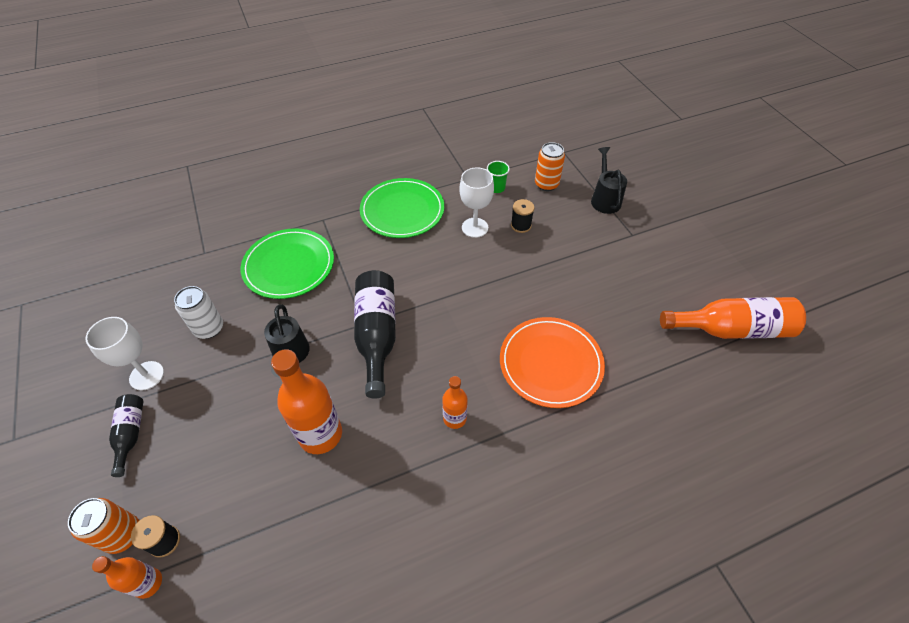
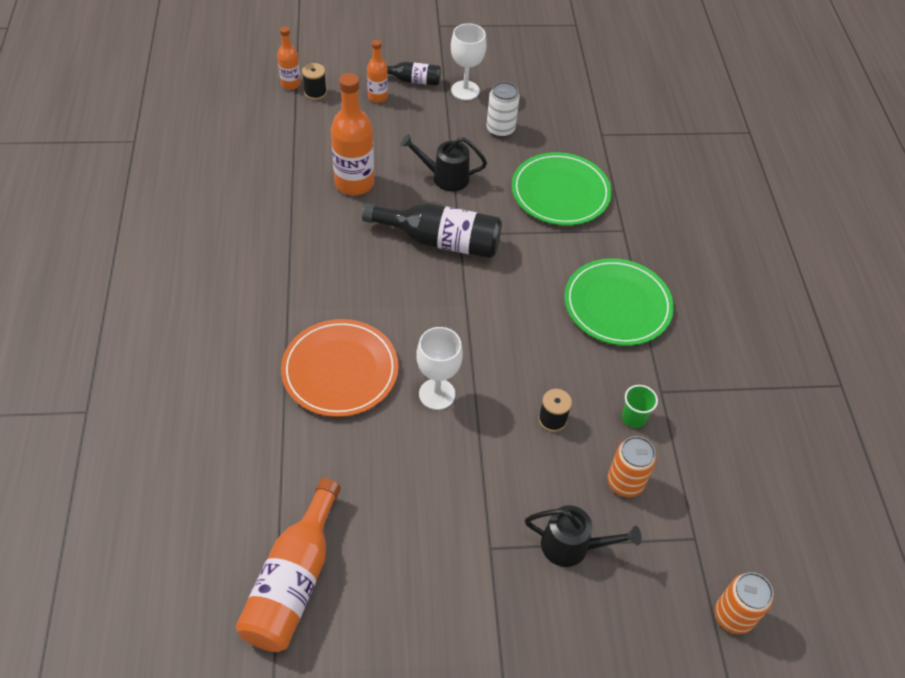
camera: 105 degrees right, 0 degrees up
(123, 534) = (332, 74): orange can -> orange can (733, 616)
(454, 418) = (321, 274): orange bottle -> orange bottle (377, 97)
(475, 227) = (564, 368): white goblet -> white goblet (437, 394)

